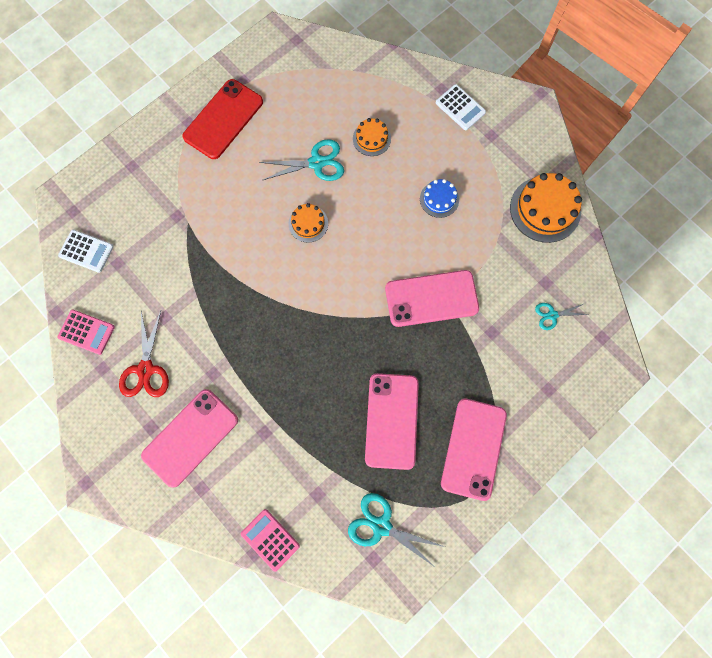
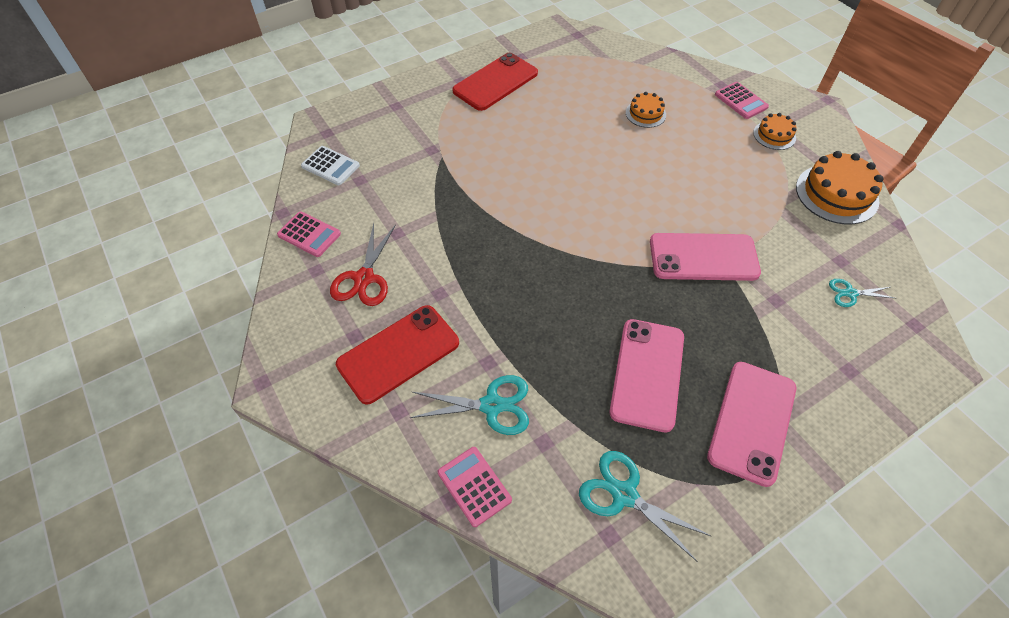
camera: 10 degrees right, 20 degrees down
(190, 437) = (398, 353): pink phone -> red phone
(308, 223) = (570, 173): orange cake -> orange cake (774, 135)
(316, 163) = (585, 125): turquoise scissors -> turquoise scissors (491, 405)
(439, 199) = (716, 170): blue cake -> none
(460, 107) = (741, 101): white calculator -> pink calculator

